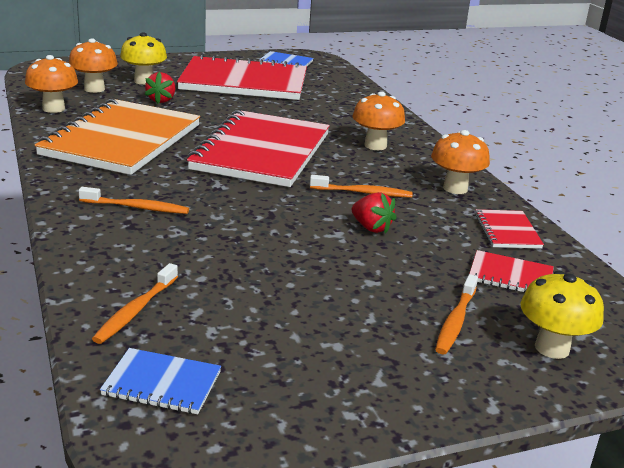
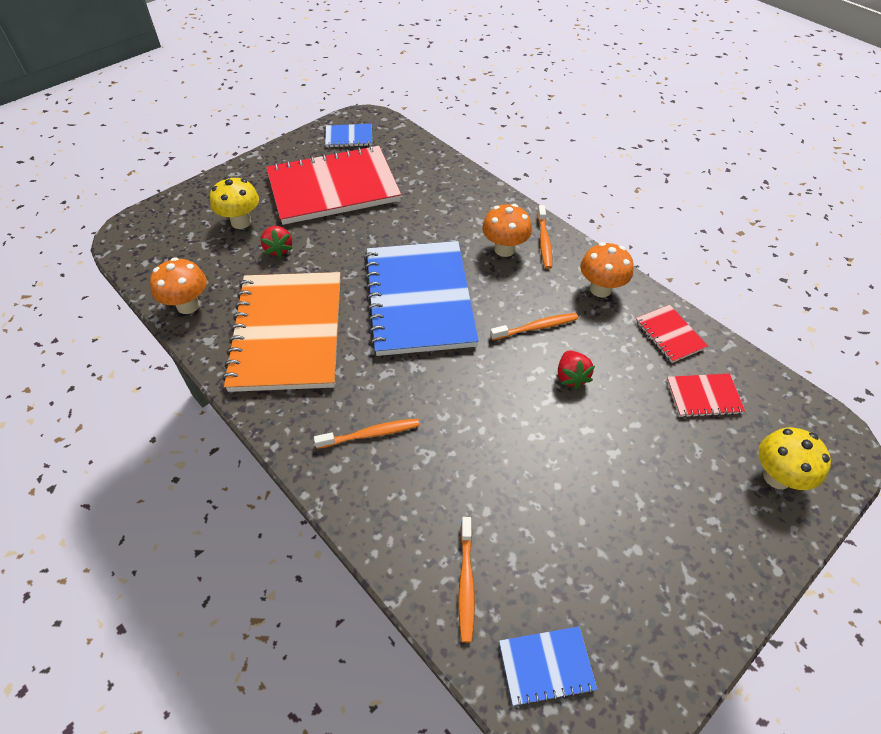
camera: 20 degrees left, 25 degrees up
(94, 89) = (203, 254): orange mushroom -> none
(261, 152) = (419, 299): red notebook -> blue notebook
(371, 228) = (571, 377): red strawberry -> red strawberry turned 60 degrees clockwise
(455, 321) = (698, 475): orange toothbrush -> orange toothbrush (544, 241)

